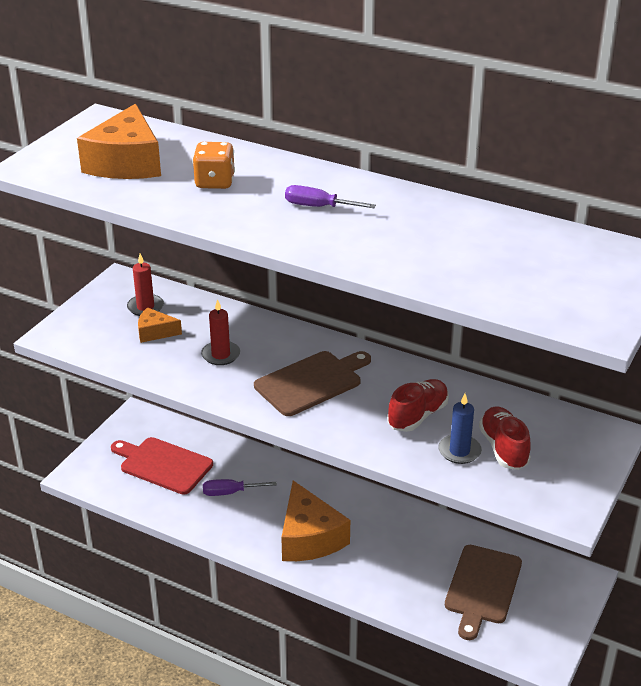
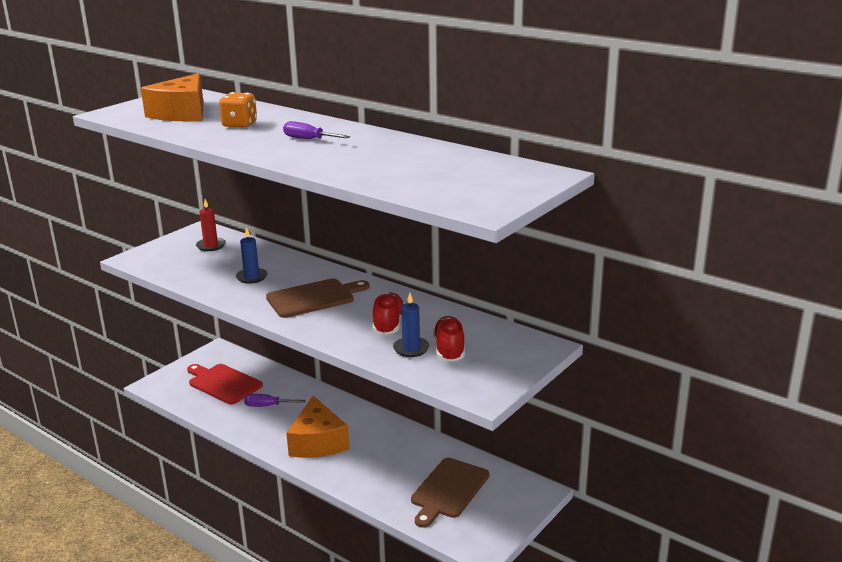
camera: 10 degrees right, 10 degrees down
(155, 332) = (209, 261): orange cheese -> none
(221, 355) = (252, 277): red candle -> blue candle
(417, 416) = (388, 324): red shoe -> red shoe turned 45 degrees counterclockwise

